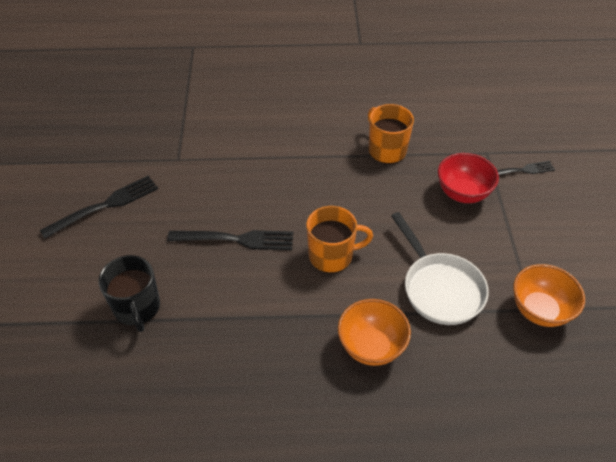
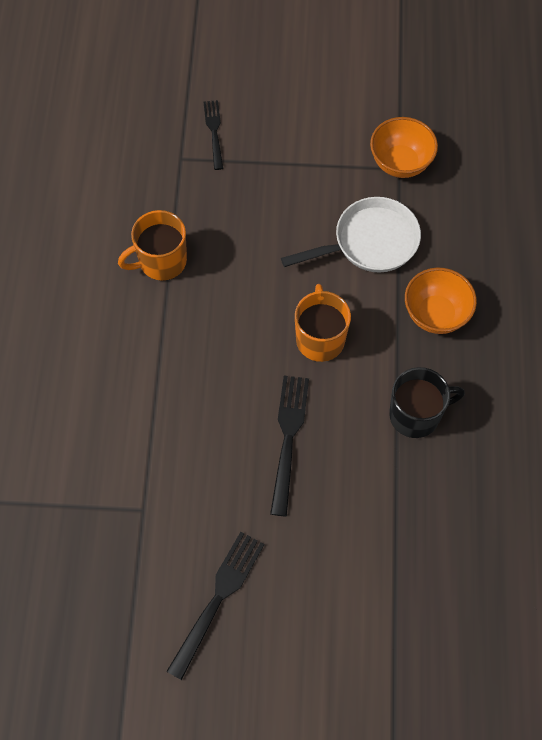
camera: 85 degrees left, 15 degrees up
(105, 206) = (218, 599): black fork -> black fork turned 60 degrees clockwise
(137, 308) = (379, 545): black mug -> black mug (416, 415)
(462, 193) = (242, 196): red bowl -> none

